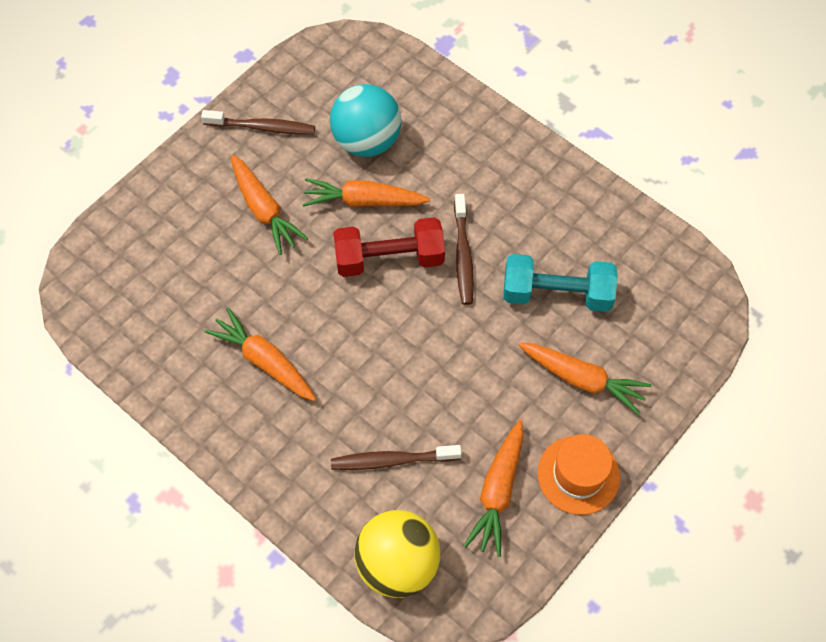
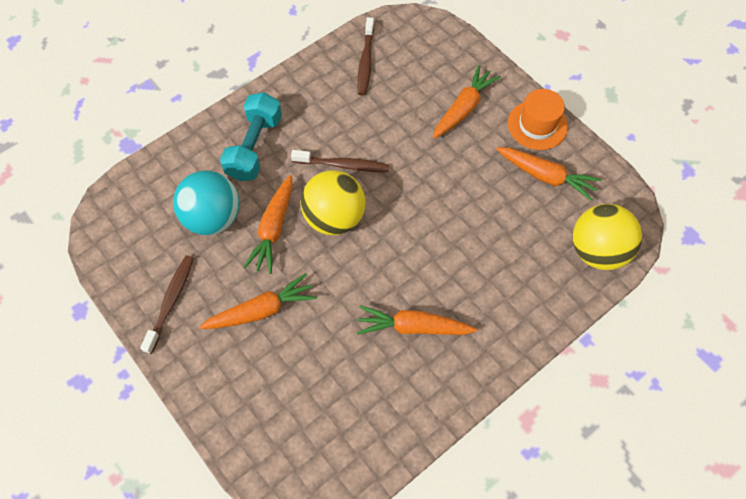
camera: 80 degrees left, 0 degrees up
(264, 361) = (413, 327): orange carrot -> orange carrot turned 45 degrees clockwise
(389, 258) = (334, 218): red dumbbell -> yellow ball
(392, 460) = (514, 242): brown toothbrush -> brown toothbrush (365, 62)
(556, 294) = (390, 110): turquoise dumbbell -> turquoise dumbbell (254, 147)

